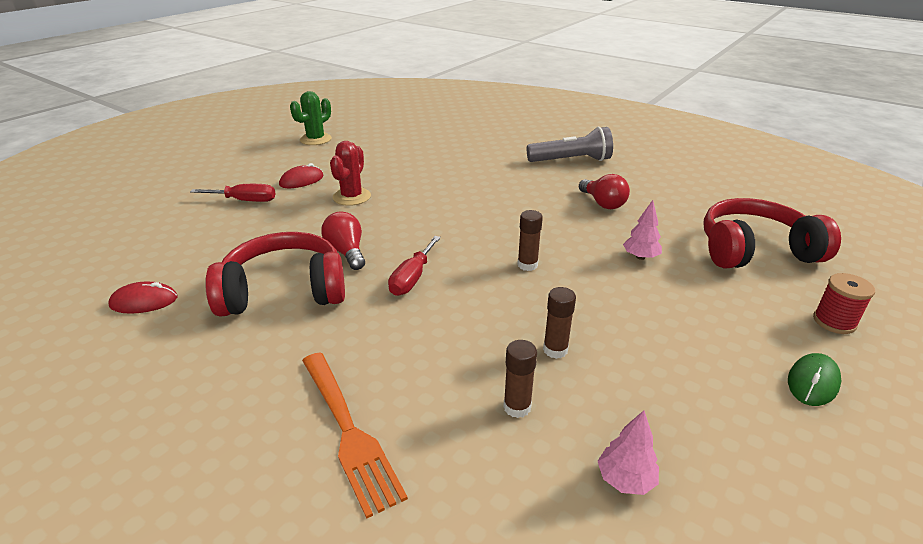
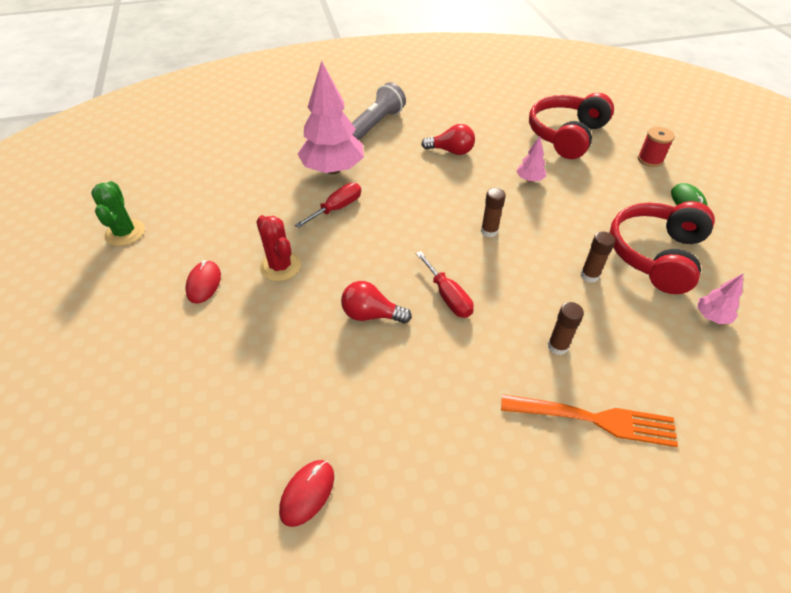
camera: 50 degrees left, 15 degrees up
(245, 201) = (192, 341): red screwdriver -> red screwdriver (337, 208)
(284, 291) = (391, 381): red headphones -> red headphones (655, 255)
(486, 169) = (333, 169): none -> pink tree
(517, 407) = (628, 324): brown glue stick -> brown glue stick (557, 346)

